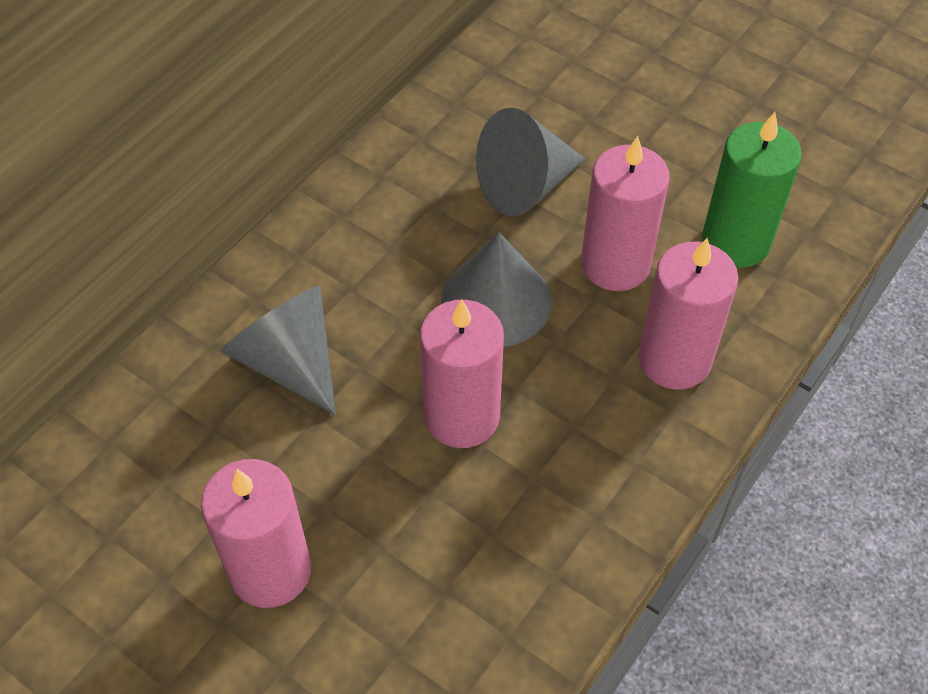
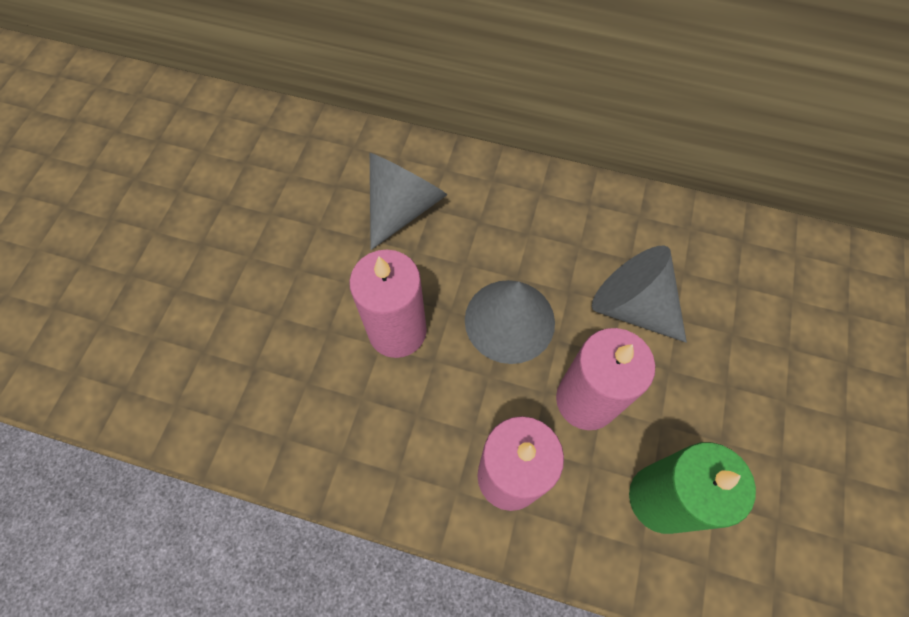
camera: 70 degrees right, 10 degrees up
(270, 570) = (243, 256): pink candle -> none

